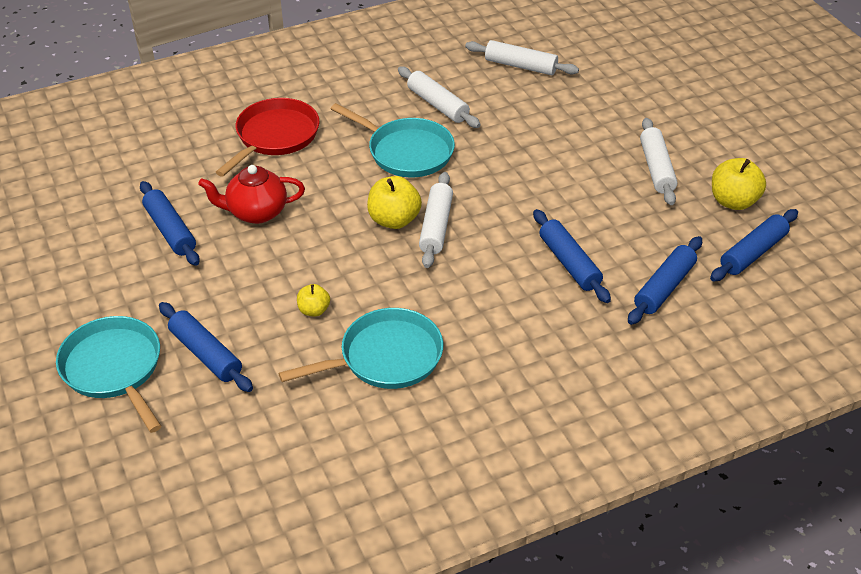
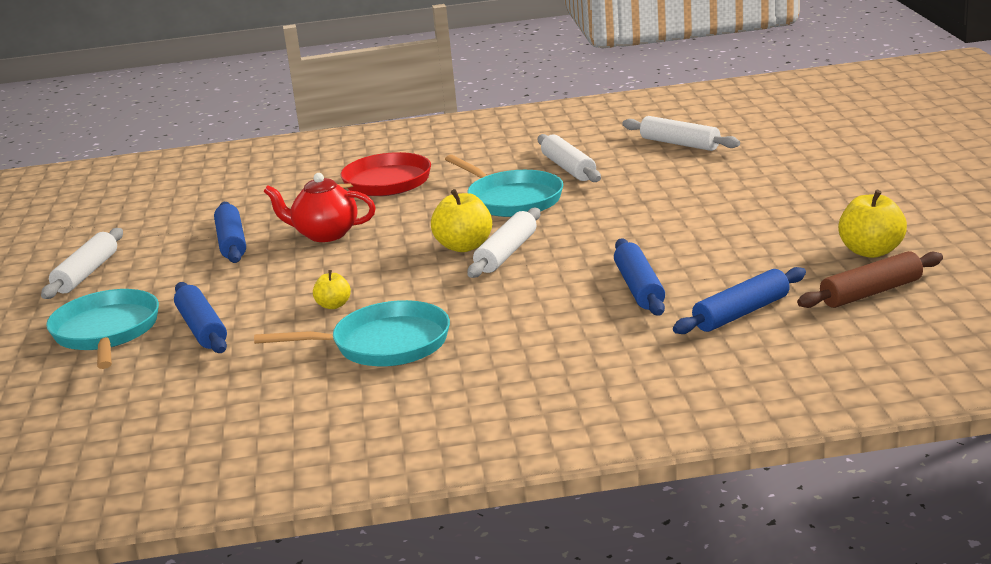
camera: 20 degrees right, 20 degrees down
(657, 168) = (791, 222): white rolling pin -> white rolling pin (87, 273)
(752, 252) = (871, 292): blue rolling pin -> brown rolling pin

